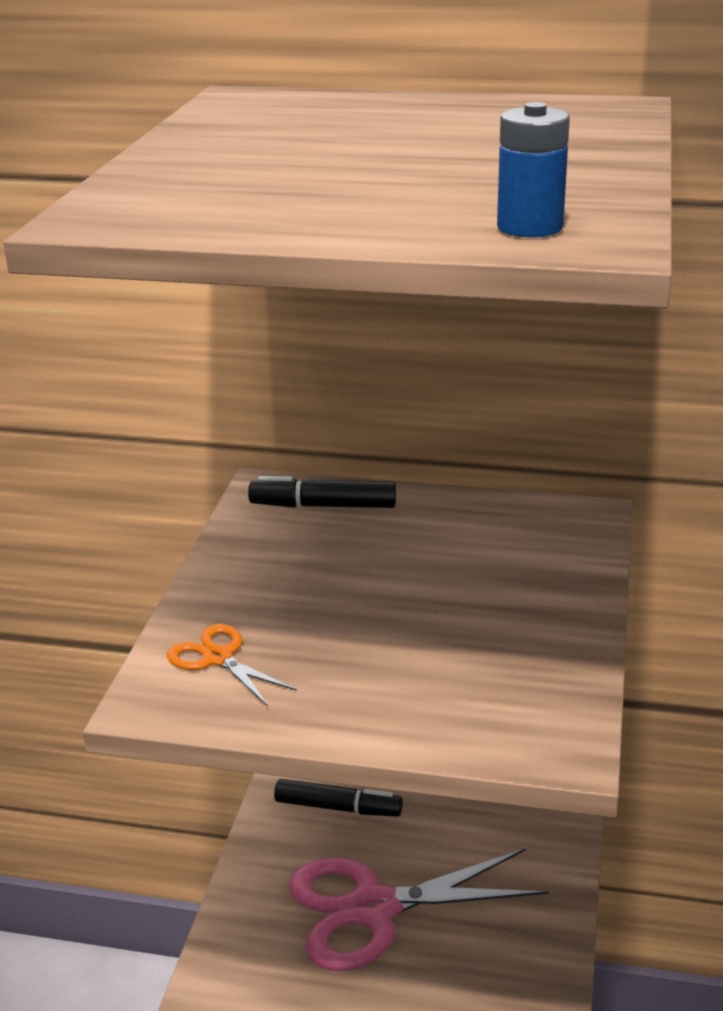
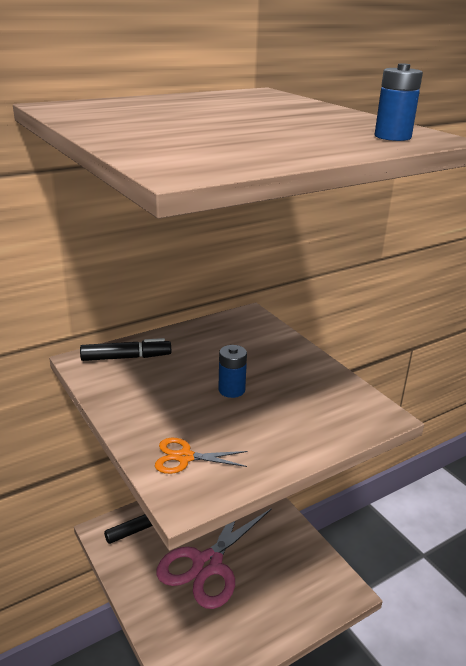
camera: 45 degrees left, 0 degrees up
(323, 506) = (126, 357): black marker -> black marker turned 150 degrees counterclockwise
(395, 607) = (231, 390): none -> blue battery

